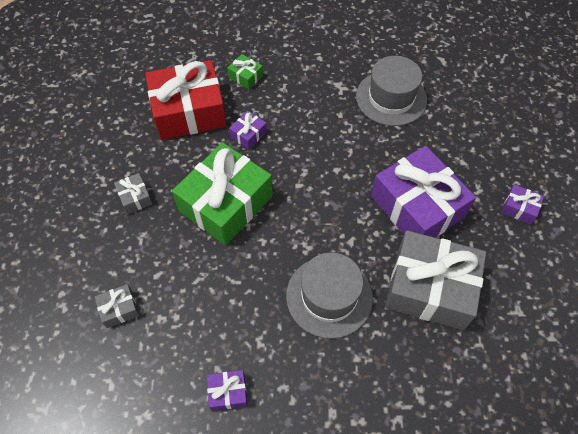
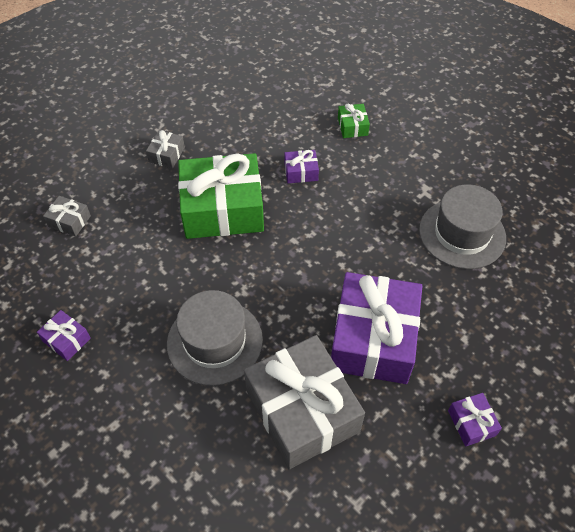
camera: 45 degrees right, 5 degrees down
(189, 111) = (276, 122): red gift -> none

